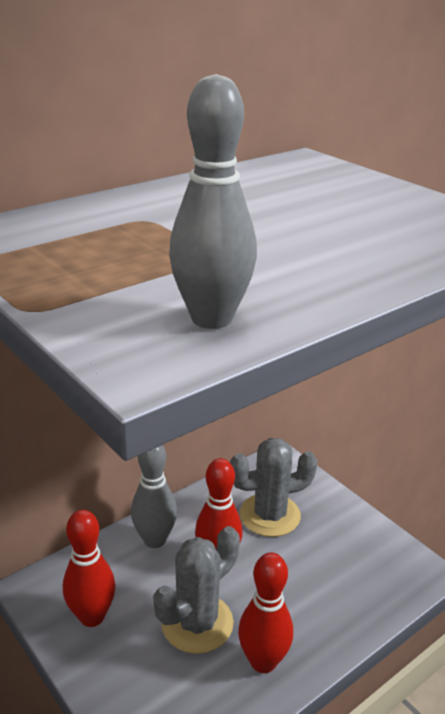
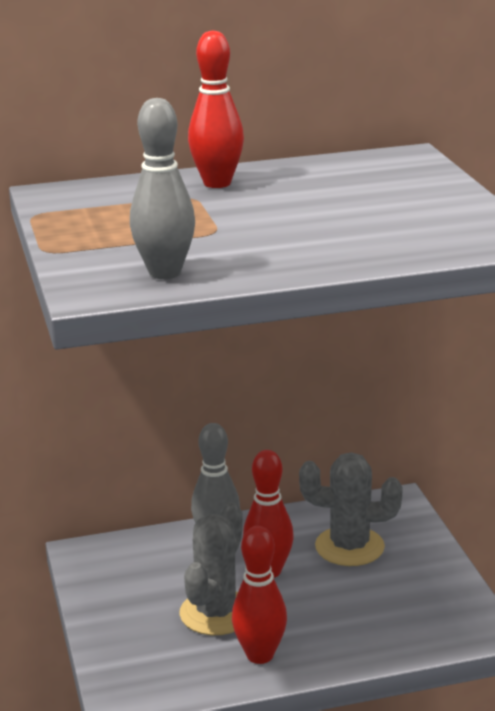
camera: 25 degrees right, 5 degrees down
(92, 616) = (123, 585): red bowling pin -> red bowling pin (217, 183)
(197, 623) = (216, 613): grey cactus -> grey cactus turned 45 degrees counterclockwise

